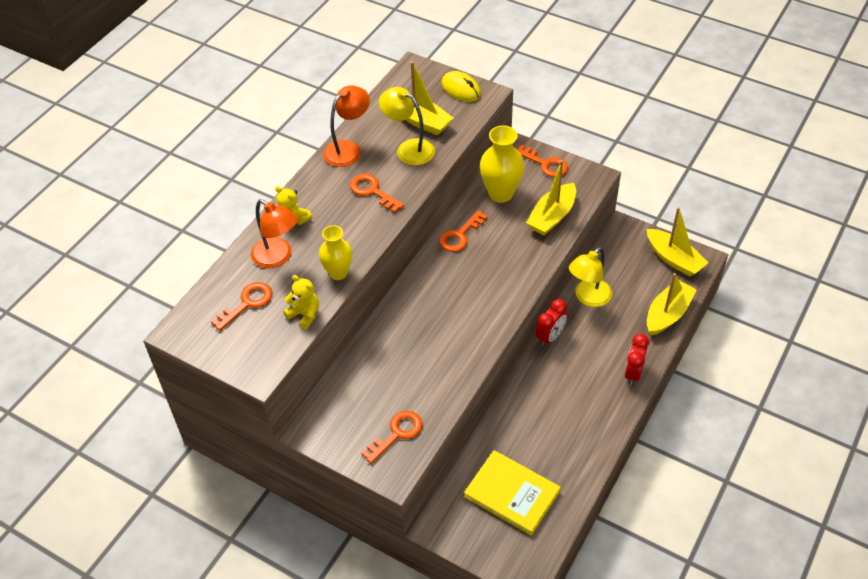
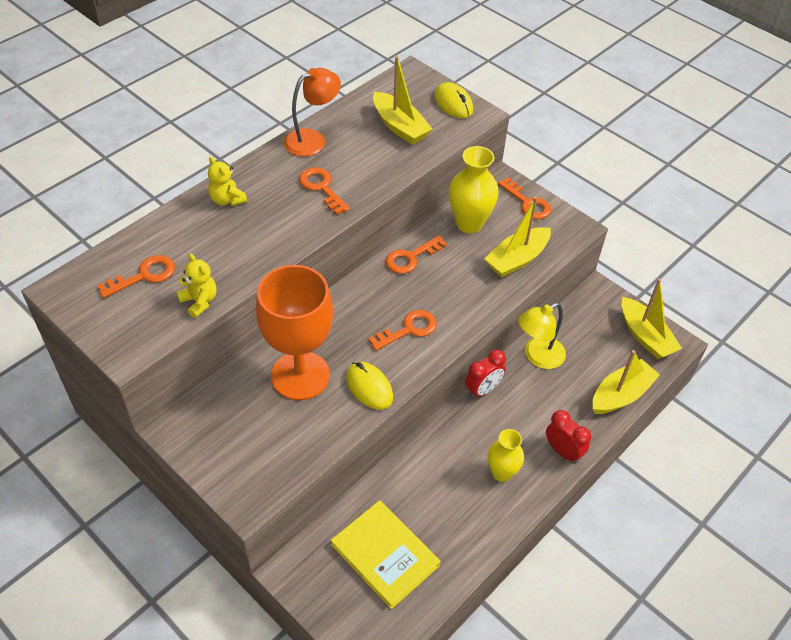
camera: 10 degrees right, 0 degrees up
(277, 257) = (195, 235): orange lamp -> none
(338, 273) = (252, 265): yellow vase -> yellow vase (501, 473)
(397, 434) = (267, 457): orange key -> orange key (408, 329)
(400, 359) = (300, 375): none -> orange goblet
(408, 149) = (376, 152): yellow lamp -> none
(462, 356) = (369, 387): none -> yellow mouse
(633, 373) = (563, 451): red clock -> red clock turned 105 degrees clockwise

